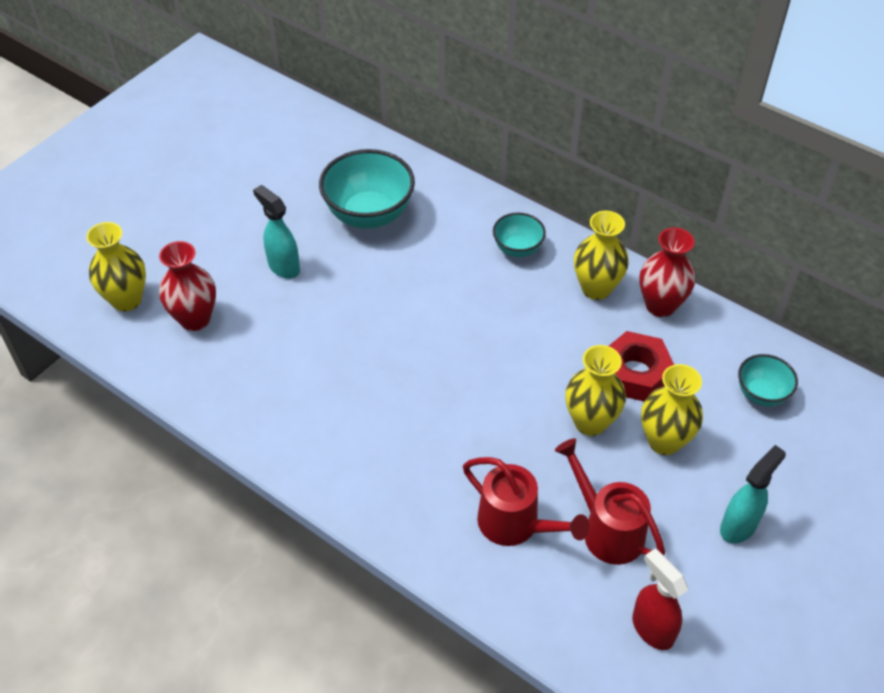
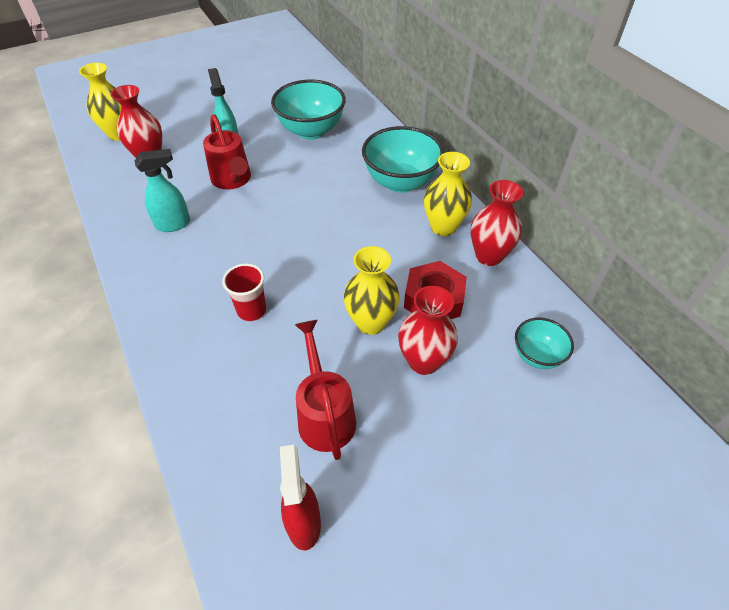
camera: 25 degrees right, 0 degrees up
(462, 457) = (251, 310): none -> red cup
(516, 525) = (254, 379): red watering can -> red watering can (232, 180)
(517, 249) = (400, 182): turquoise bowl -> turquoise bowl, size x1.83
(664, 441) = (423, 361): yellow vase -> red vase
(738, 526) = (445, 463): turquoise spray bottle -> turquoise spray bottle (174, 224)

